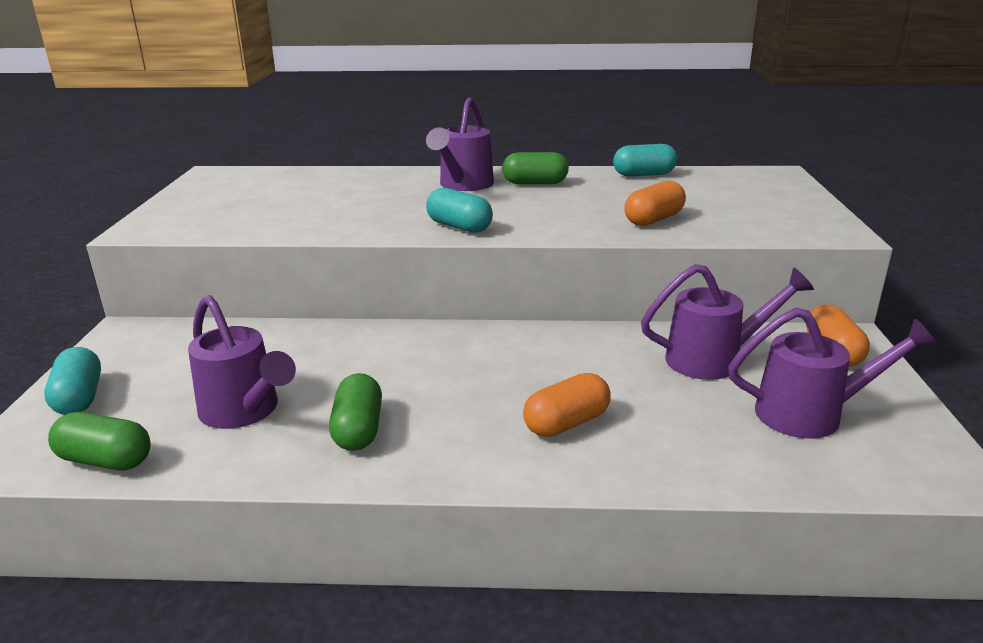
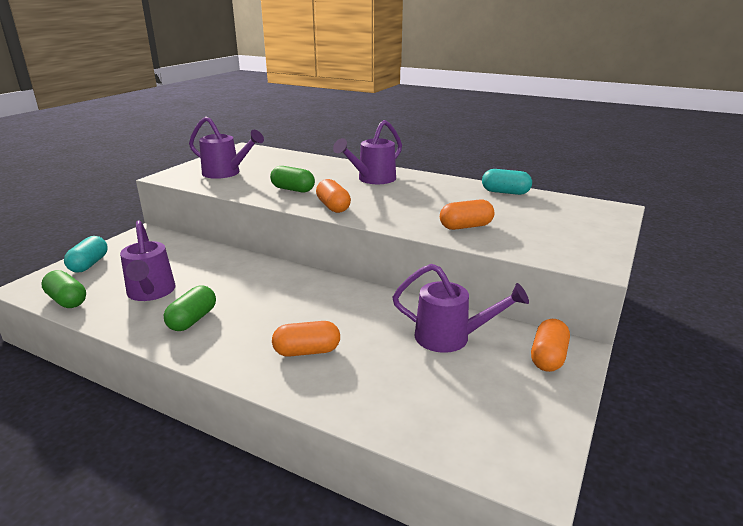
camera: 25 degrees right, 0 degrees up
(459, 227) = (333, 207): turquoise capsule -> orange capsule
(535, 183) = (420, 186): green capsule -> green capsule (293, 189)
(811, 414) = (475, 396): purple watering can -> purple watering can (226, 173)

